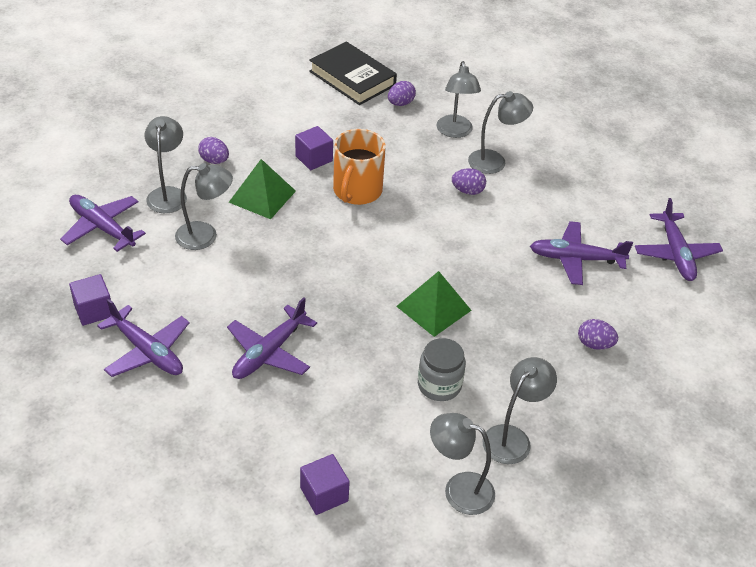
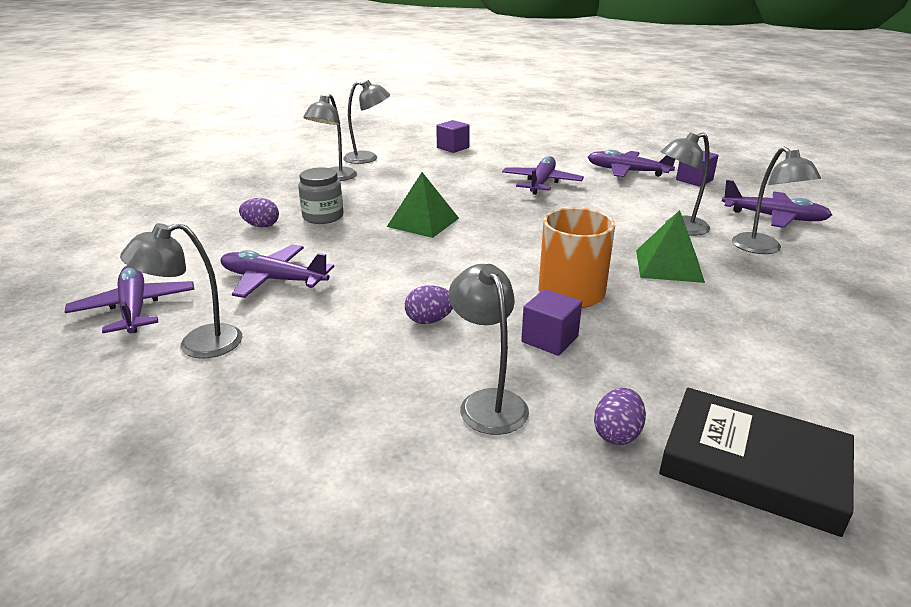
camera: 165 degrees right, 15 degrees down
(214, 161) = (768, 286): purple egg -> none
(314, 158) = (659, 314): purple cube -> purple cube (549, 339)
(439, 385) = (398, 189): grey jar -> grey jar (323, 217)
(495, 161) = (402, 368): grey lamp -> grey lamp (197, 345)
(576, 259) = (274, 280): purple plane -> purple plane turned 150 degrees counterclockwise

